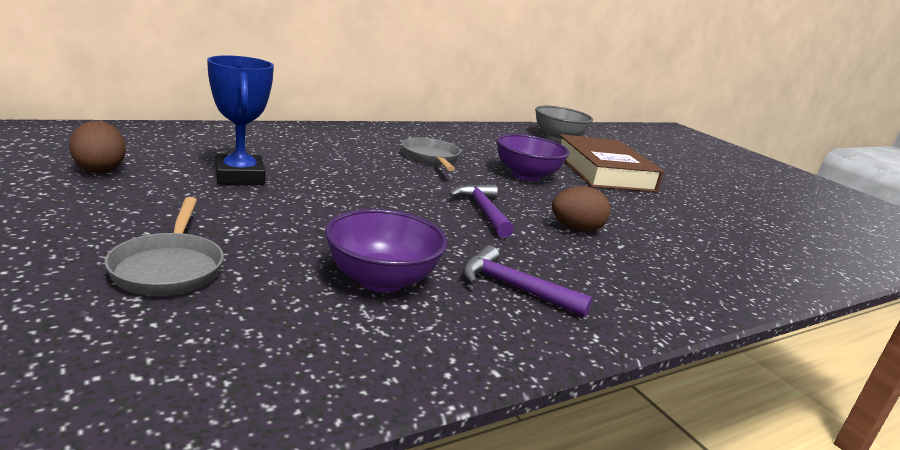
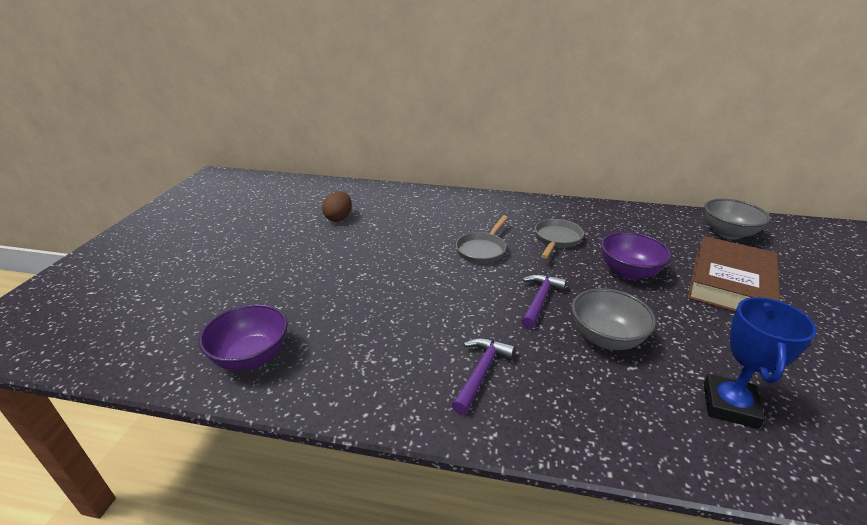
camera: 45 degrees right, 10 degrees up
(169, 268) = (307, 293): grey pan -> grey pan (482, 250)
(240, 176) = (403, 235): blue trophy -> blue trophy (729, 405)
(381, 280) = (401, 336): purple bowl -> purple bowl (251, 357)
(514, 288) = (481, 372): purple hammer -> purple hammer turned 45 degrees clockwise
(576, 229) = (606, 338): brown egg -> grey bowl

